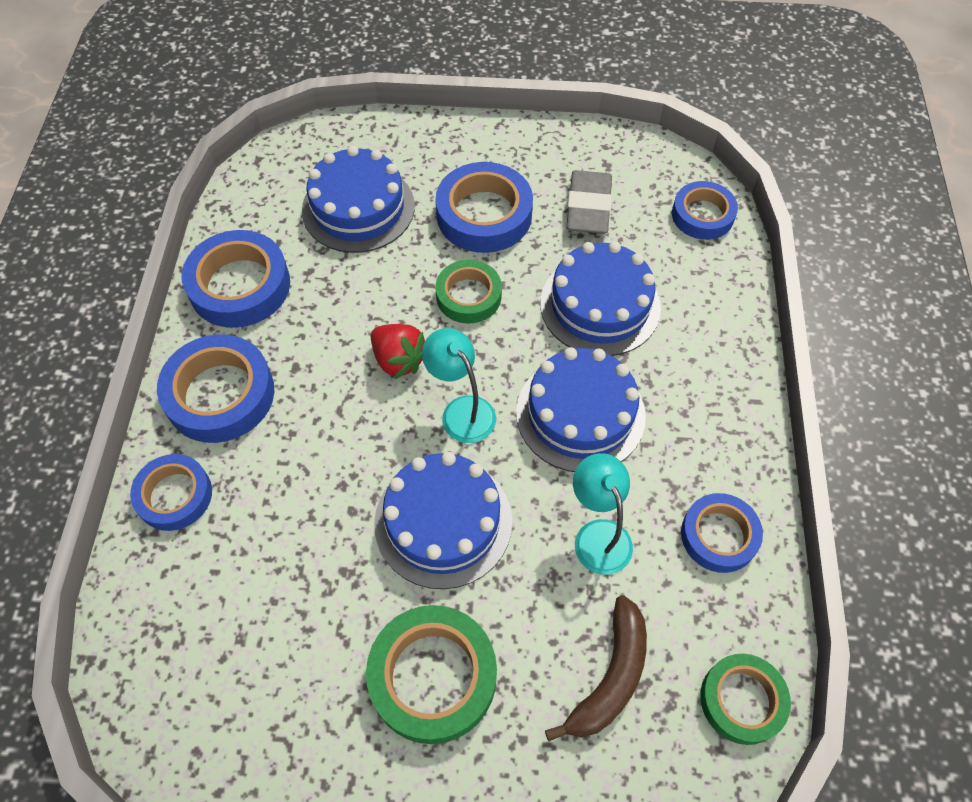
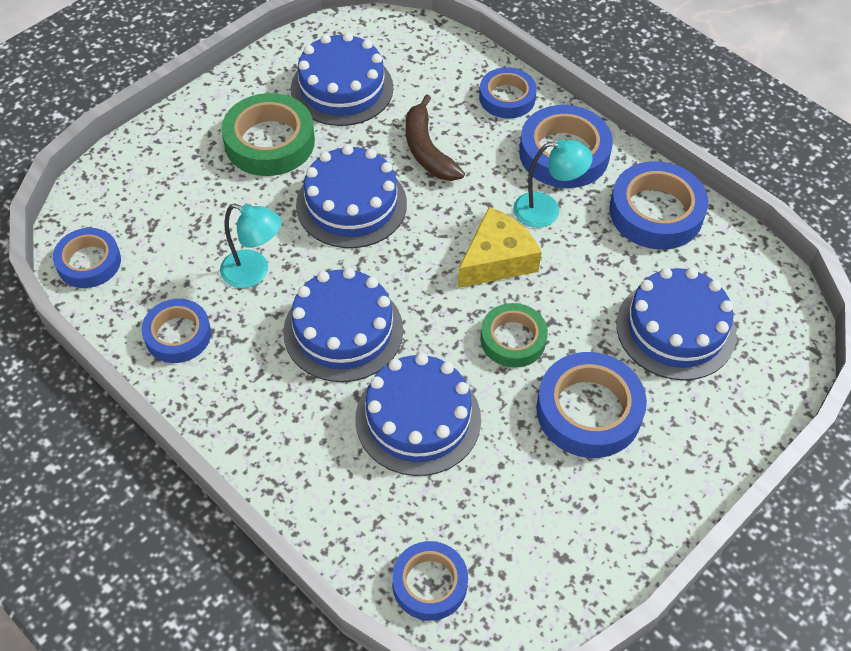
camera: 130 degrees right, 5 degrees down
(288, 674) = (342, 88): none -> blue cake
(398, 360) = (496, 259): red strawberry -> yellow cheese
(461, 410) = (418, 266): turquoise lamp -> turquoise lamp (546, 211)
(588, 207) = (525, 497): grey eraser -> none
(610, 676) = (175, 214): brown banana -> brown banana (427, 150)
(742, 700) = (89, 262): green tape -> blue tape

